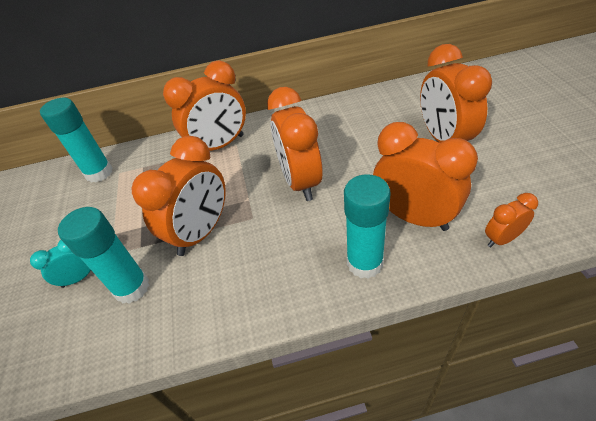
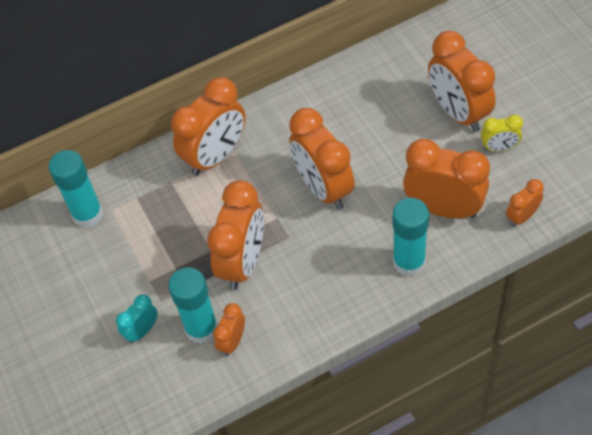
camera: 15 degrees left, 10 degrees up
(153, 308) = (232, 341): none -> orange clock
(482, 172) = (499, 148): none -> yellow clock

